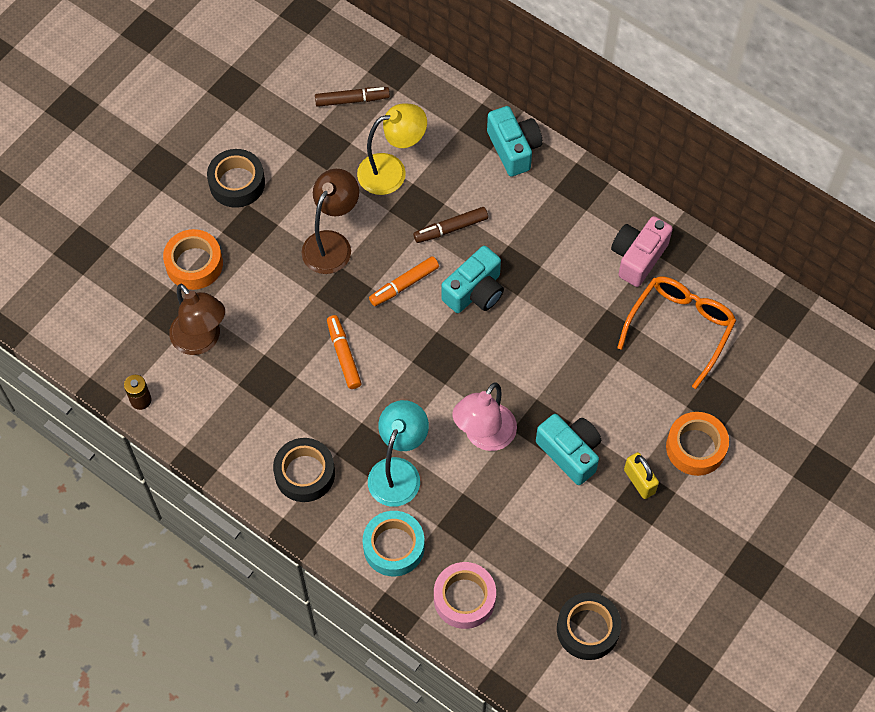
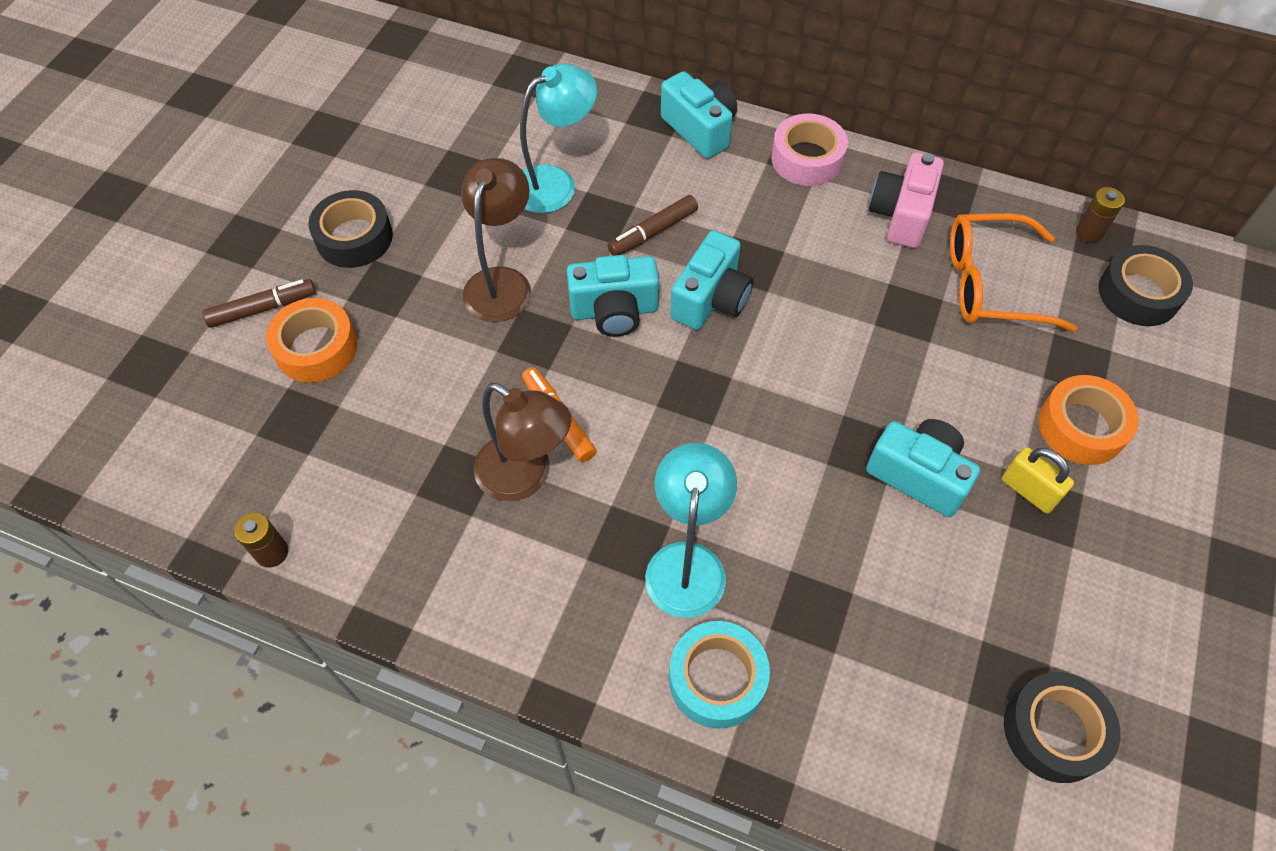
camera: 15 degrees left, 5 degrees down
(201, 341) = (348, 446): brown lamp -> brown lamp (525, 477)
(305, 473) = (548, 600): black tape -> black tape (1138, 294)
(352, 100) = (481, 117): brown marker -> brown marker (262, 308)
(392, 171) = (555, 183): yellow lamp -> turquoise lamp
(404, 284) = (614, 311): orange marker -> turquoise camera
(464, 598) = (852, 733): pink tape -> pink tape (807, 159)
(484, 436) = (792, 482): pink lamp -> none
(680, 328) = (990, 284): orange glasses -> orange glasses turned 105 degrees counterclockwise
(772, 304) = (1089, 232): none -> brown battery

